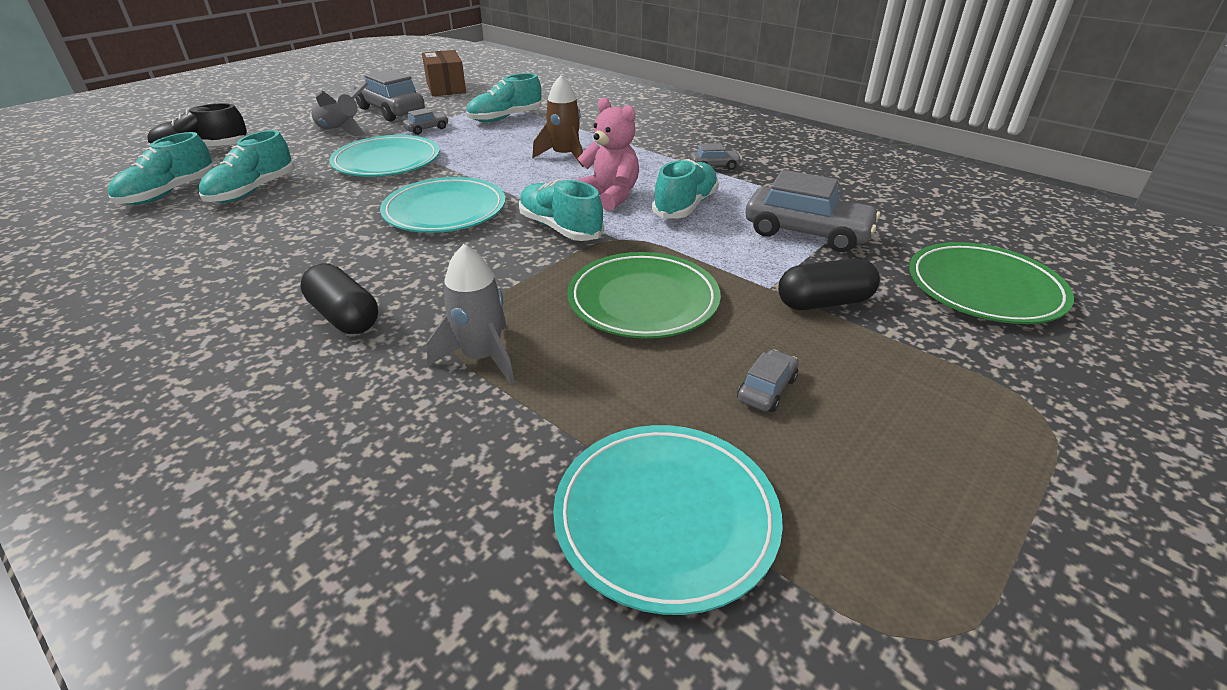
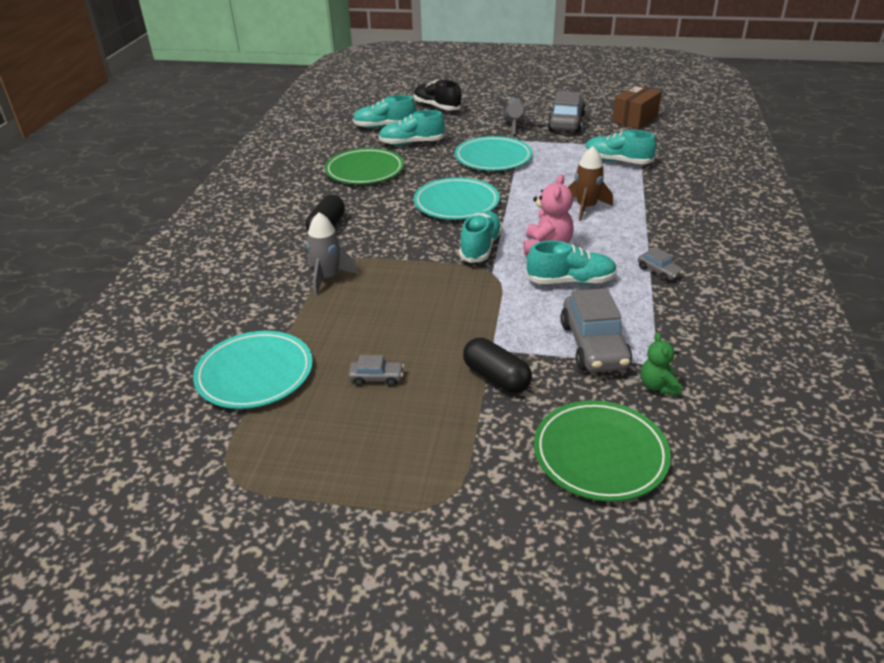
camera: 60 degrees right, 0 degrees up
(427, 129) = (556, 146): grey car -> none
(643, 300) = (427, 306): green plate -> green plate (364, 170)
(891, 227) = (658, 386): none -> green teddy bear

